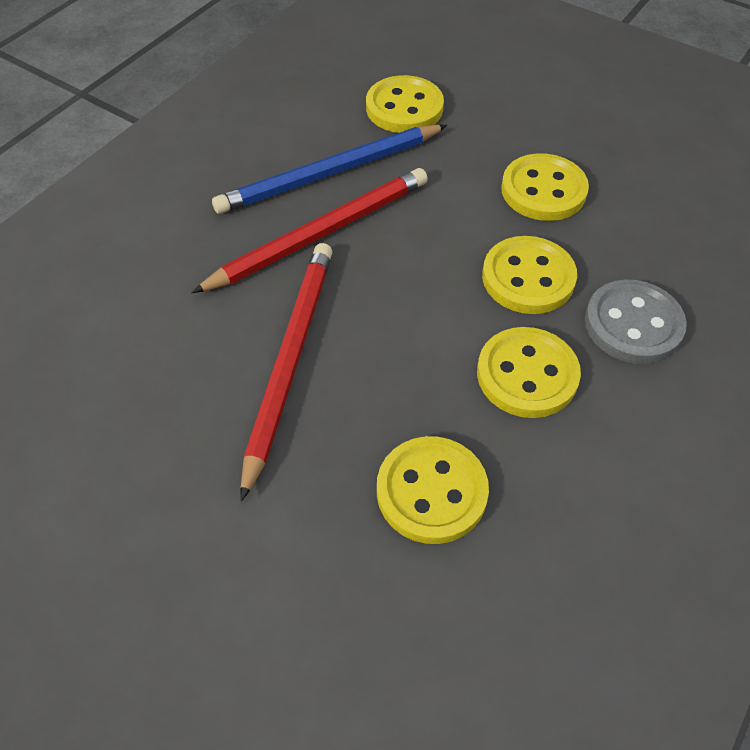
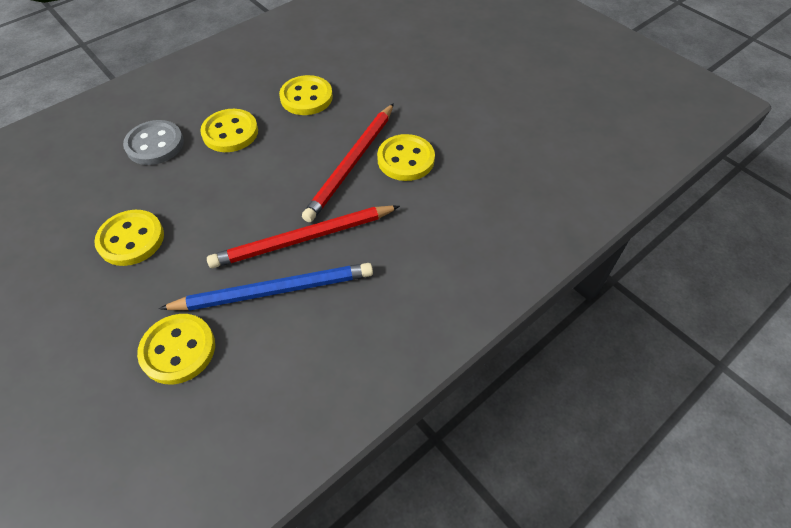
camera: 165 degrees left, 0 degrees up
(528, 278) = (190, 181): yellow button -> yellow button (406, 159)

